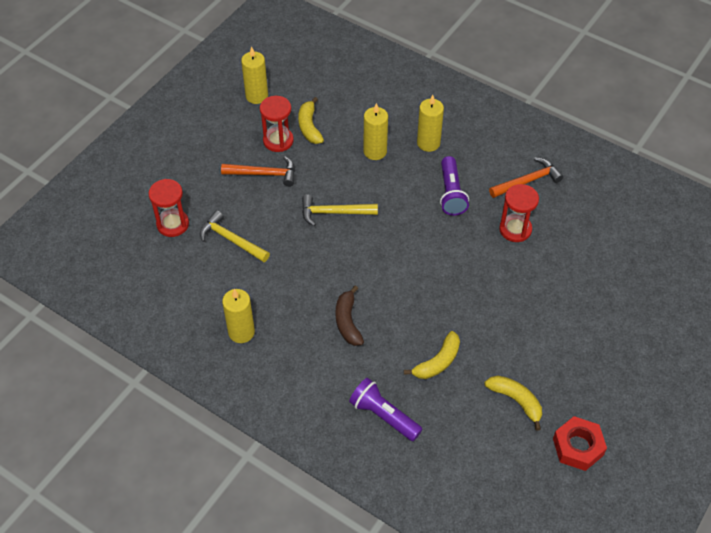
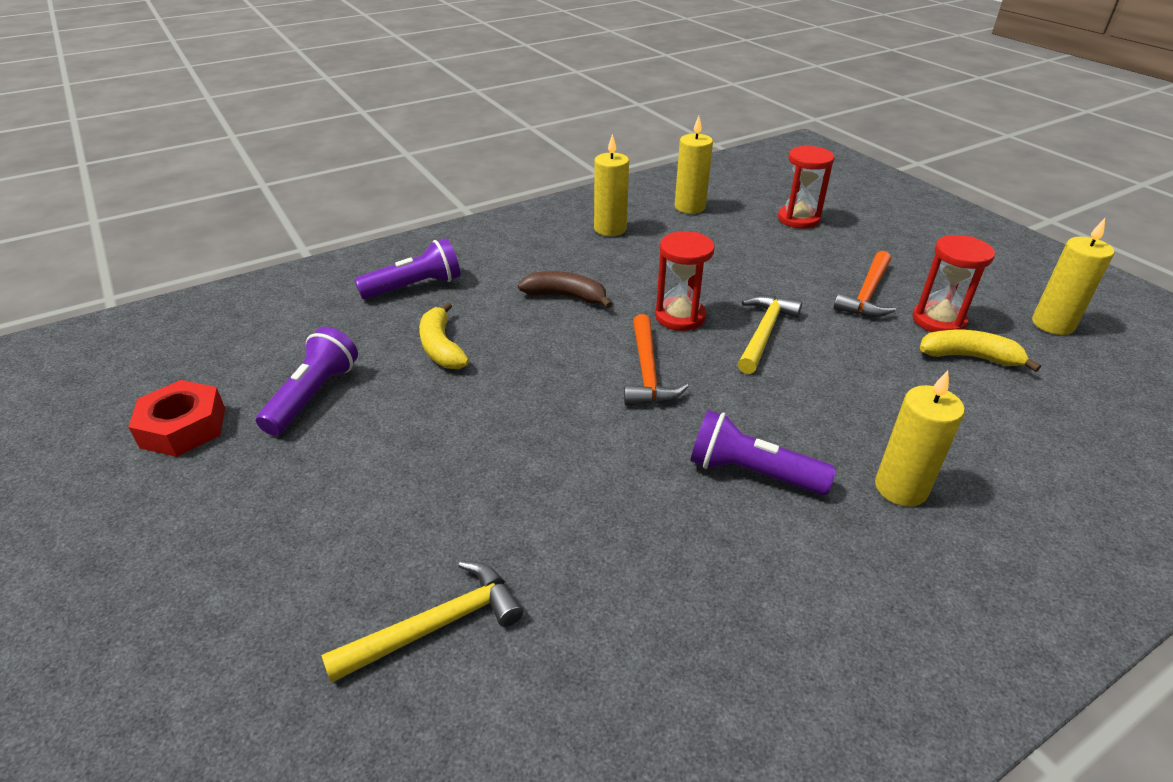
camera: 115 degrees right, 15 degrees down
(231, 240) = (753, 248): yellow hammer -> yellow hammer (436, 626)
(375, 151) = (891, 411): yellow candle -> yellow candle (690, 207)
(515, 229) = (618, 530): red hourglass -> red hourglass (680, 316)
(516, 401) = (313, 395): yellow banana -> purple flashlight
(528, 181) = (738, 611): orange hammer -> orange hammer (647, 372)

